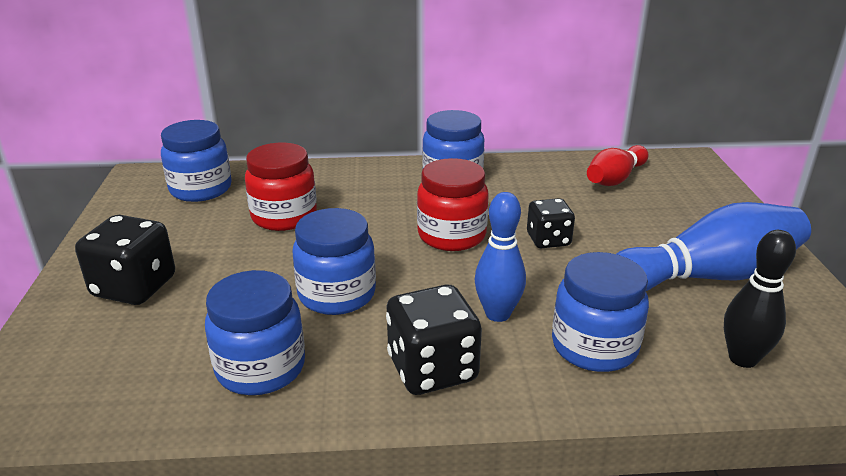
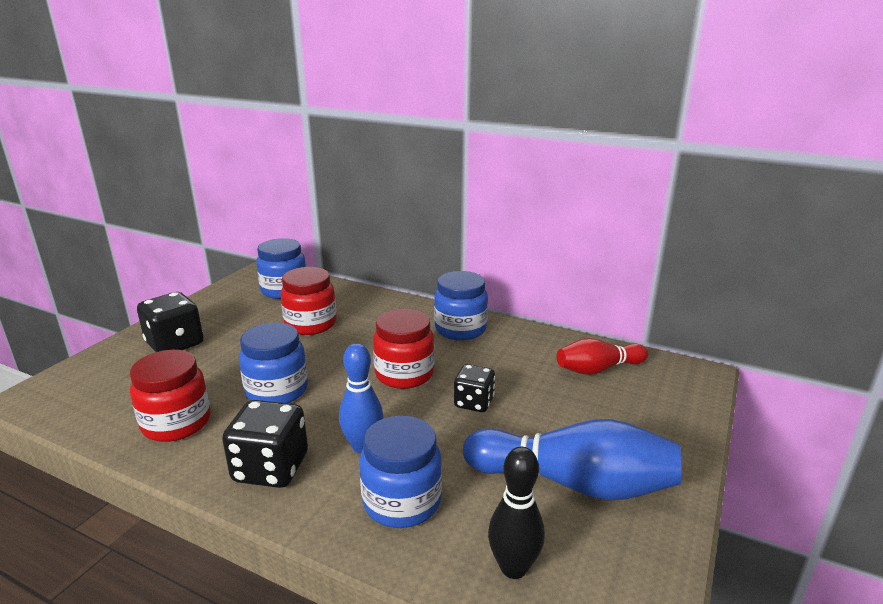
camera: 30 degrees right, 5 degrees down
(261, 368) = (176, 423): blue jar -> red jar

